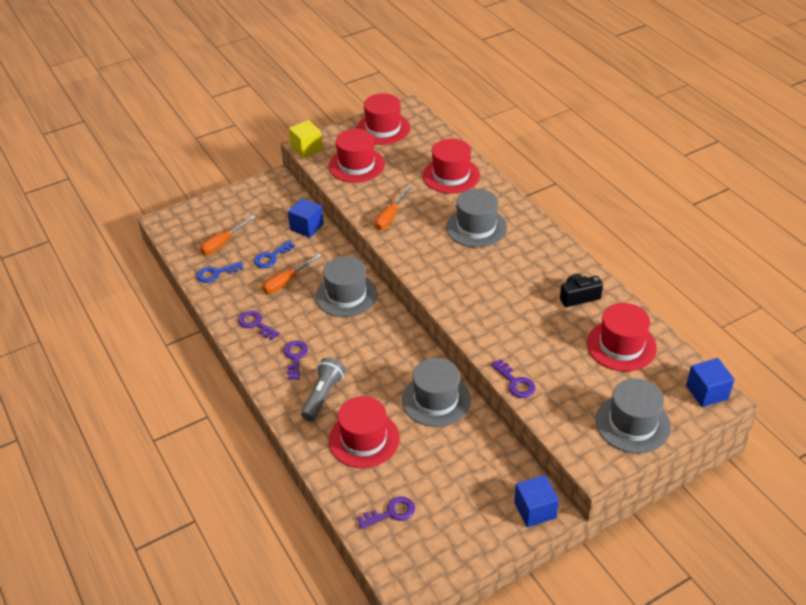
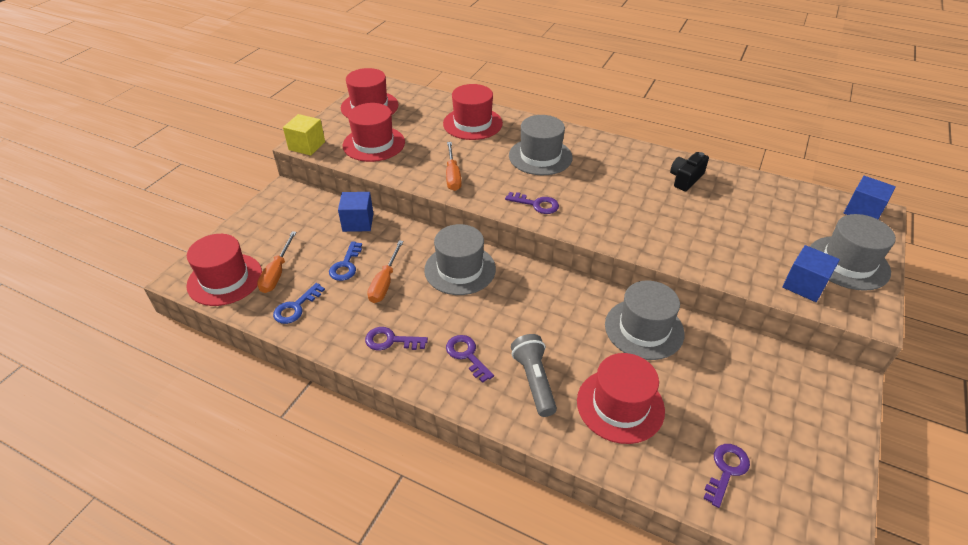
camera: 35 degrees left, 0 degrees up
(515, 383) = (722, 273): purple key -> purple key (536, 204)
(535, 510) = (836, 388): blue cube -> blue cube (804, 285)
(621, 346) = (762, 203): red hat -> red hat (225, 279)

